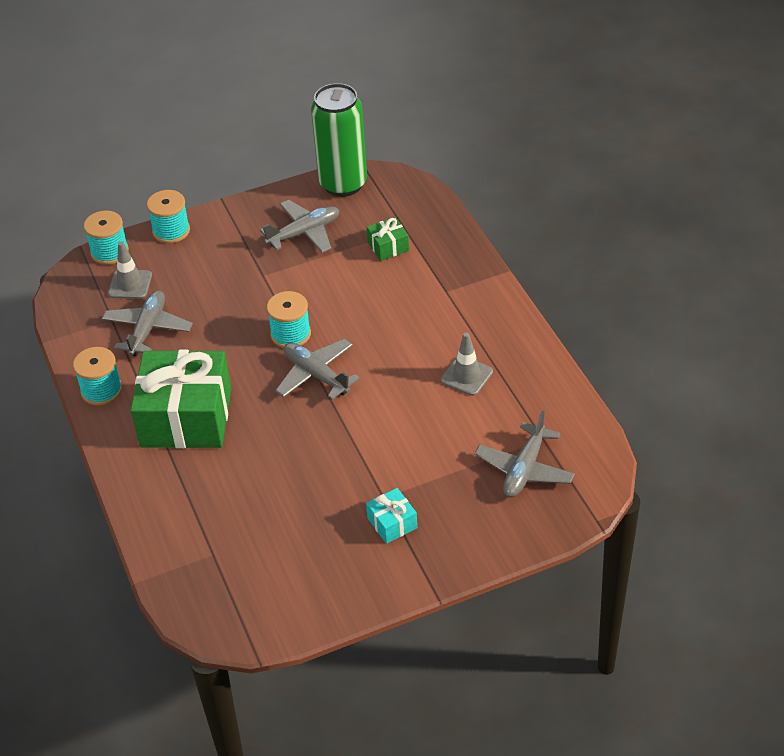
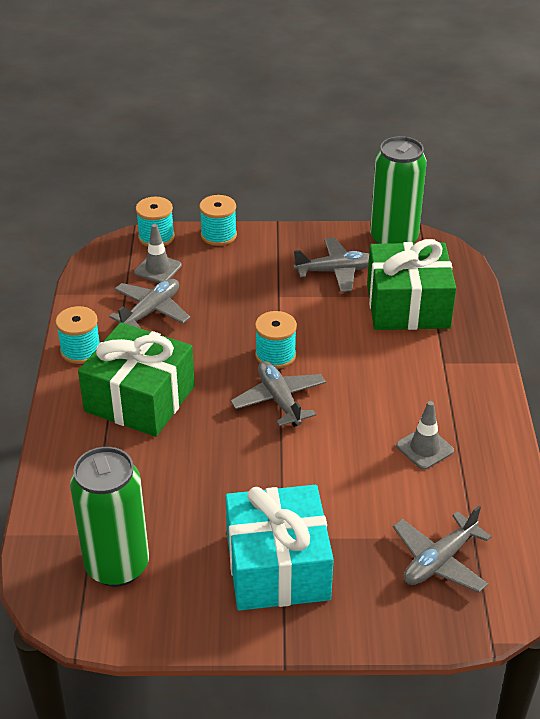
camera: 20 degrees right, 5 degrees down
(252, 573) = (117, 566): none -> green can
(388, 246) = (408, 306): green gift -> green gift, size x2.34
(392, 523) = (277, 567): turquoise gift -> turquoise gift, size x2.34

